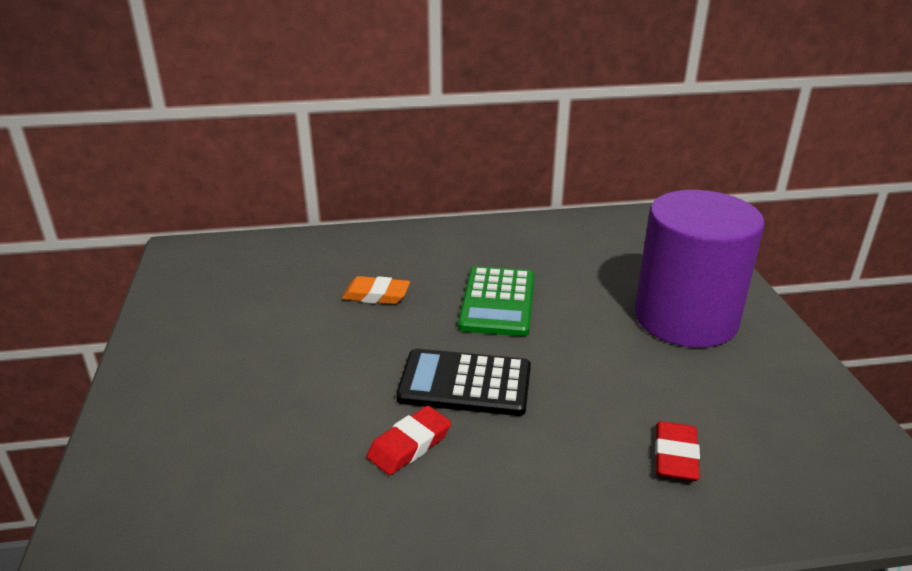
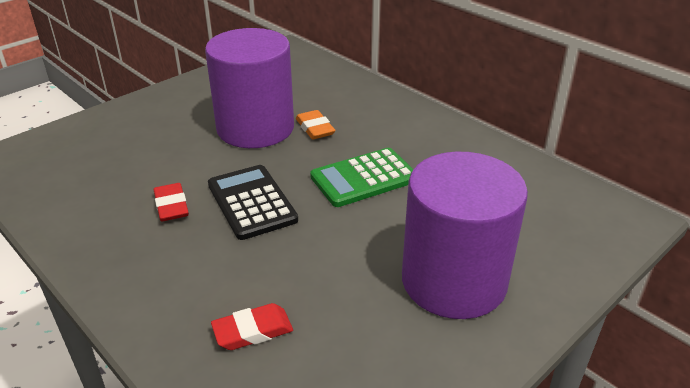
camera: 55 degrees right, 5 degrees up
(323, 331) = (255, 128): none -> purple cylinder
(409, 445) = (171, 206): red eraser -> red eraser turned 60 degrees clockwise

